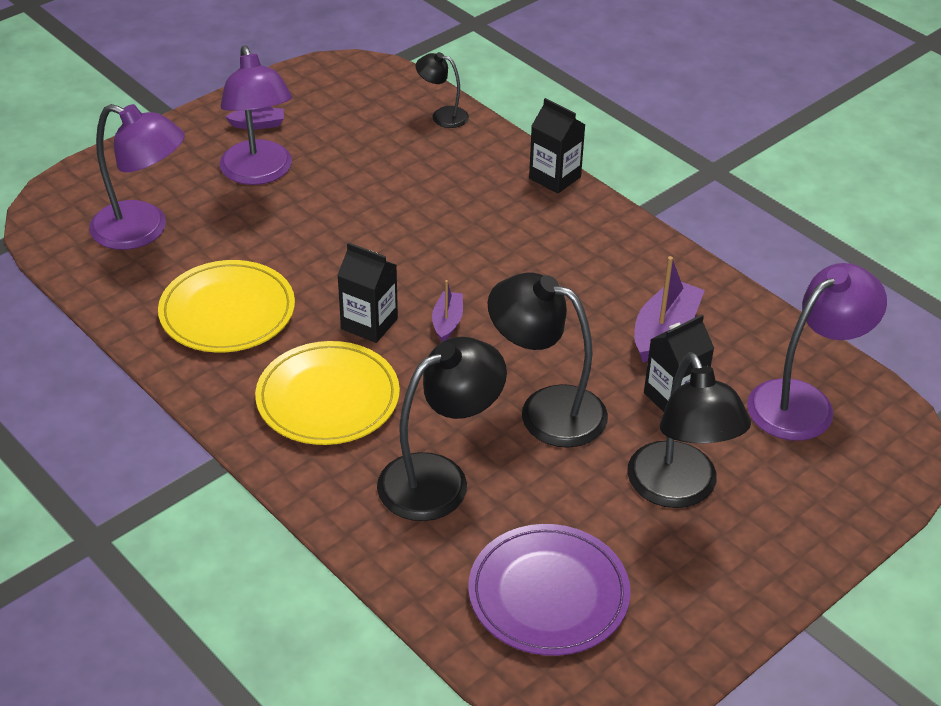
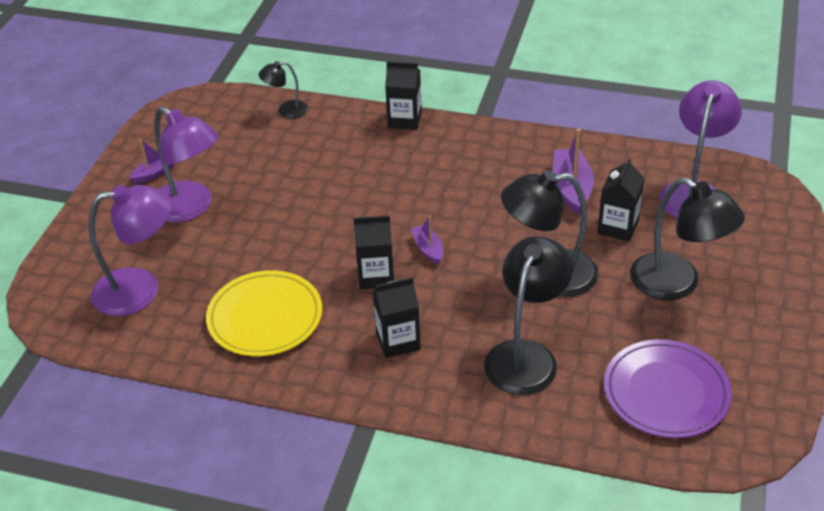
camera: 30 degrees left, 0 degrees up
(328, 398) = (398, 341): yellow plate -> black carton

